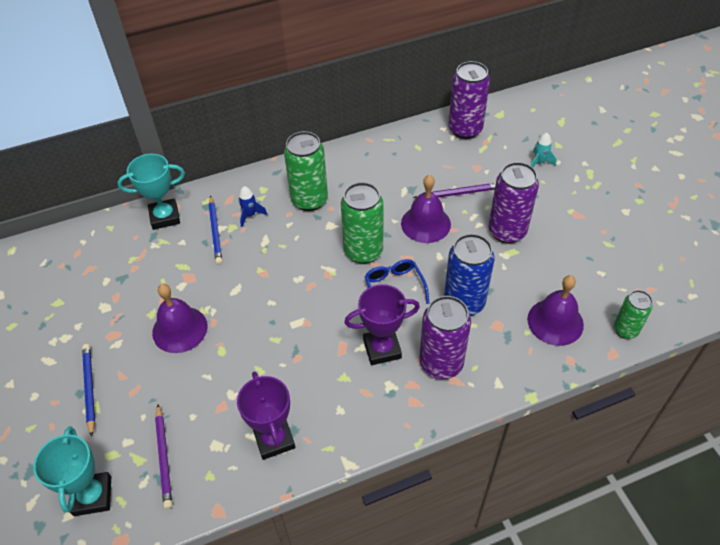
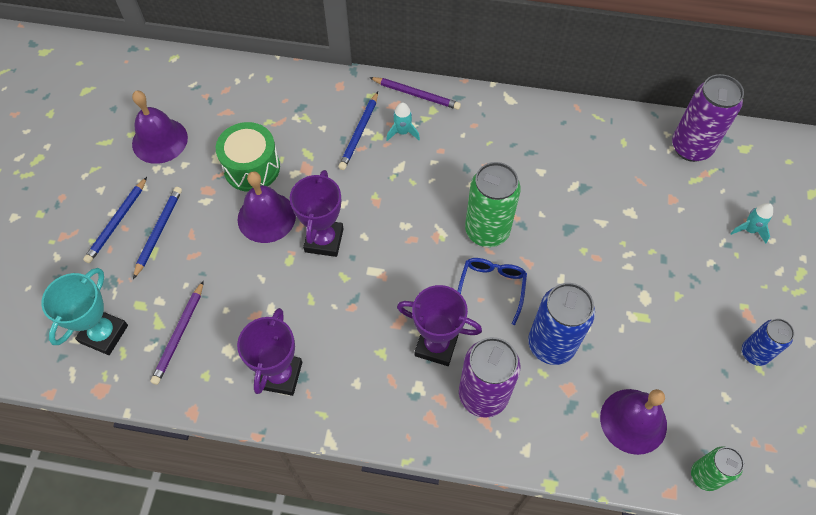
camera: 30 degrees right, 10 degrees up
(44, 401) = (117, 222): none -> blue pencil
(141, 299) = (252, 167): none -> green drum
(165, 217) = (323, 92): turquoise trophy -> none
(240, 321) = (324, 240): none -> purple trophy
(250, 215) = (402, 132): blue rocket -> turquoise rocket
(309, 200) = (470, 146): green can -> none
(425, 223) = (571, 235): purple bell -> purple bell (160, 140)
(458, 193) = (630, 219): purple pencil -> purple pencil (416, 94)
(507, 231) = (653, 291): purple can -> none
(598, 236) = (754, 353): none -> blue can

